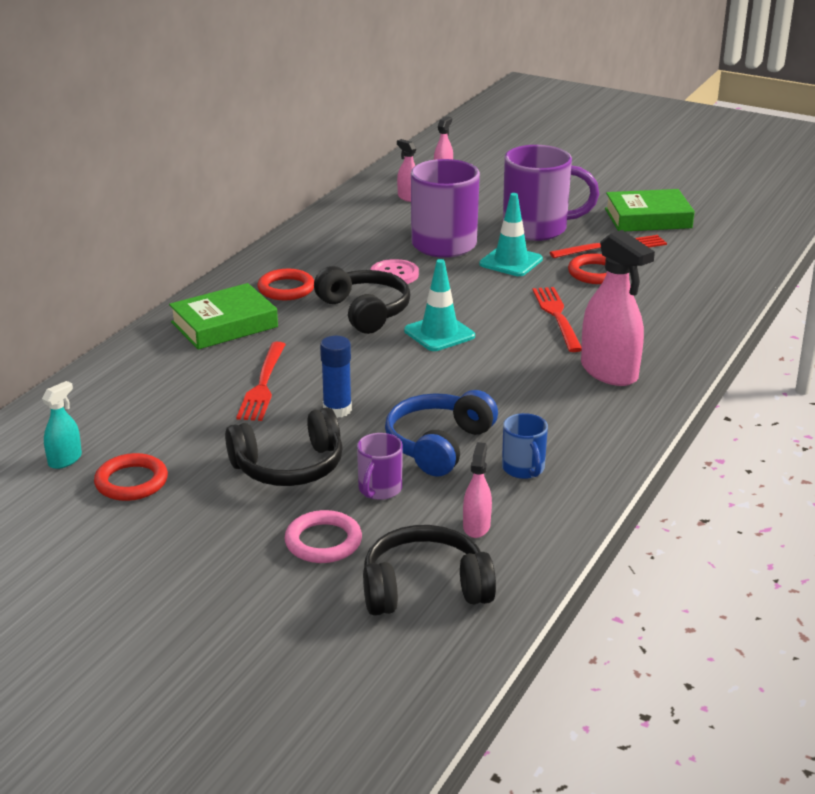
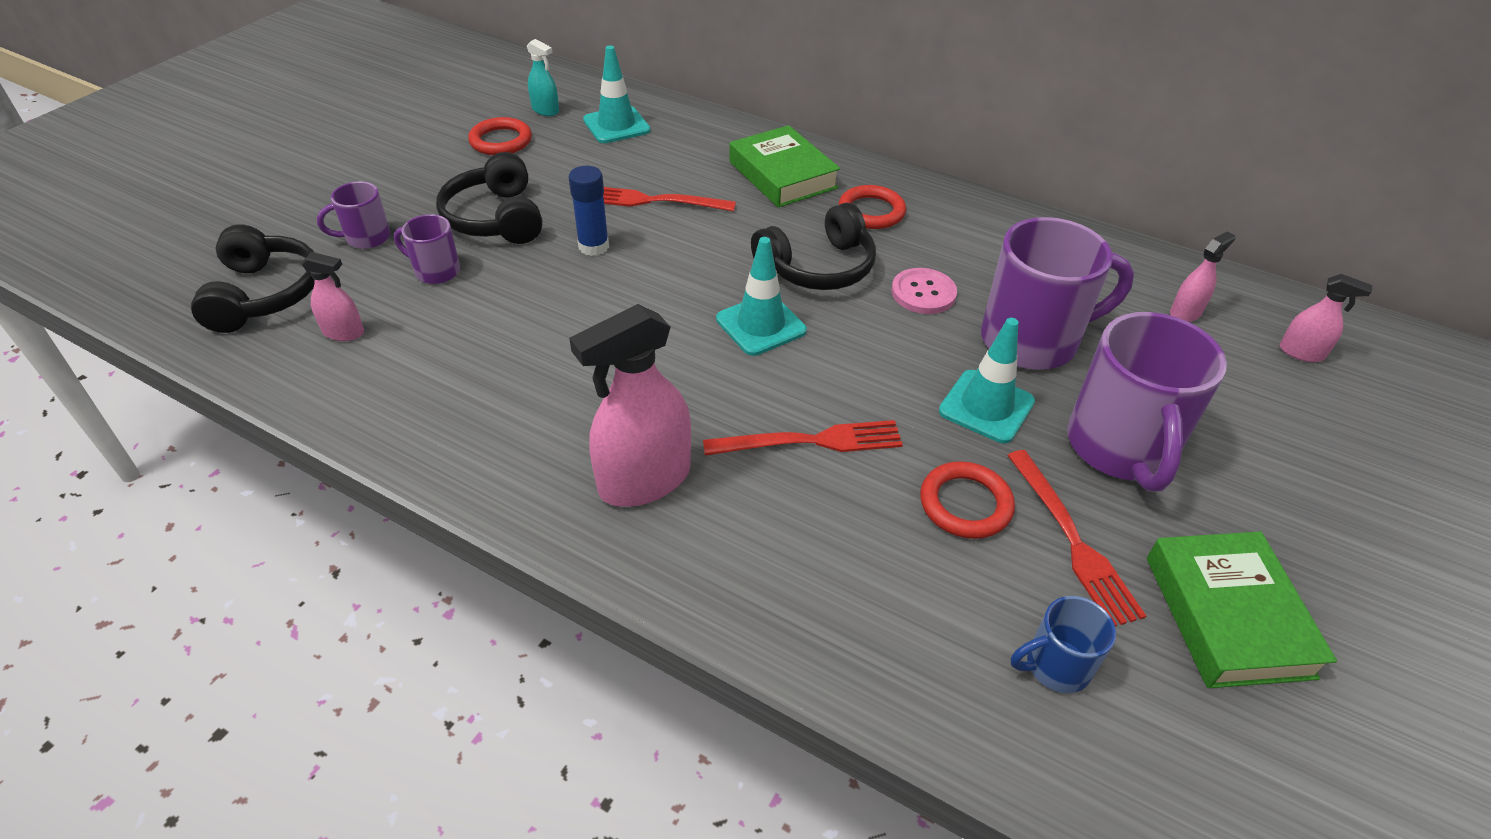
camera: 90 degrees right, 15 degrees up
(112, 412) = (616, 125): none -> turquoise traffic cone
(323, 541) = (366, 238): pink ring -> purple mug
(438, 445) = (504, 313): blue headphones -> none
(523, 469) = (434, 375): blue mug -> blue mug (1055, 666)

